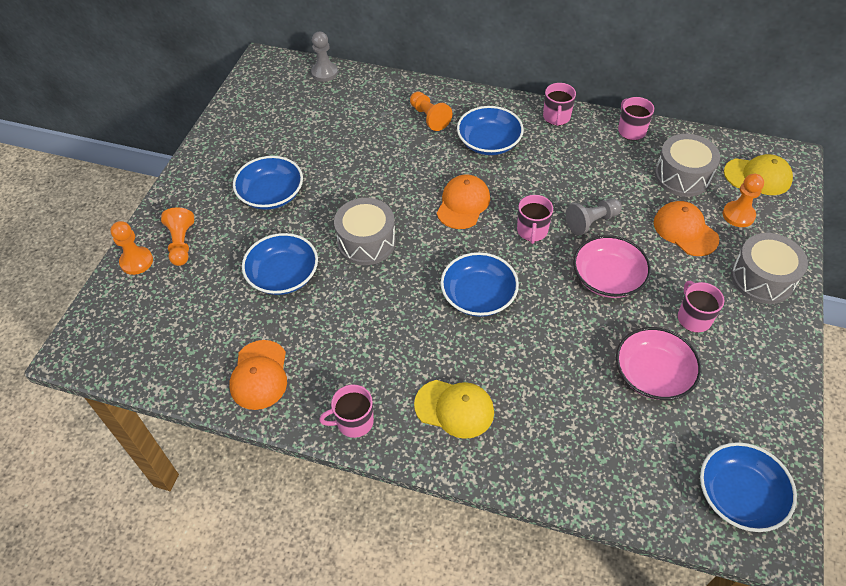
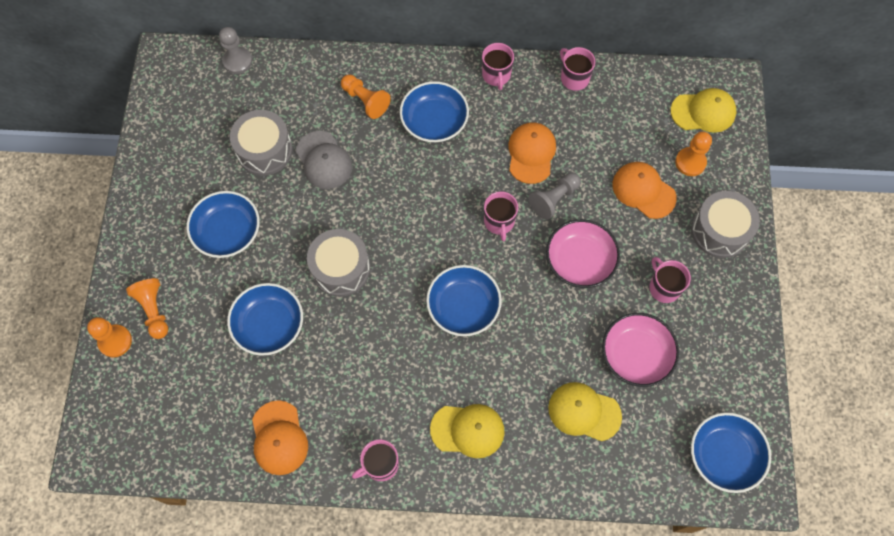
camera: 15 degrees left, 15 degrees up
(377, 155) = (324, 160): none -> grey cap
(463, 204) = (425, 203): orange cap -> orange cap (531, 153)
(584, 417) = (584, 412): none -> yellow cap
(682, 176) = (632, 126): grey drum -> grey drum (264, 150)

